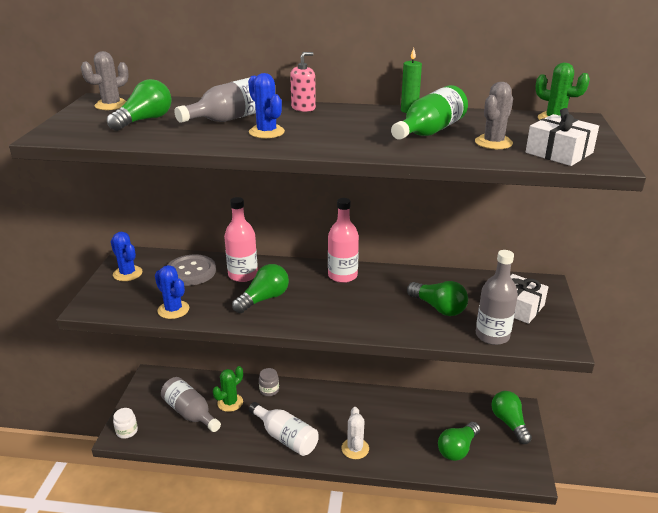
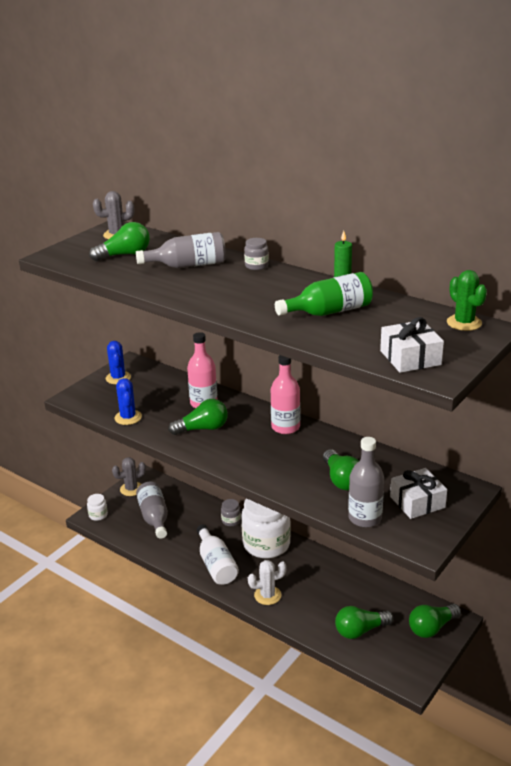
camera: 30 degrees right, 0 degrees up
(191, 272) = (166, 389): grey button -> none
(230, 403) = (191, 520): green cactus -> none
(266, 132) = (199, 285): blue cactus -> none
(303, 108) = (256, 266): pink soap dispenser -> grey jar
(318, 400) = (266, 544): none -> white jar
(355, 448) = (267, 595): white cactus -> white cactus turned 45 degrees clockwise
(493, 143) = (367, 335): grey cactus -> grey cactus (131, 489)
(509, 423) = (432, 628): green light bulb -> green light bulb turned 135 degrees counterclockwise

